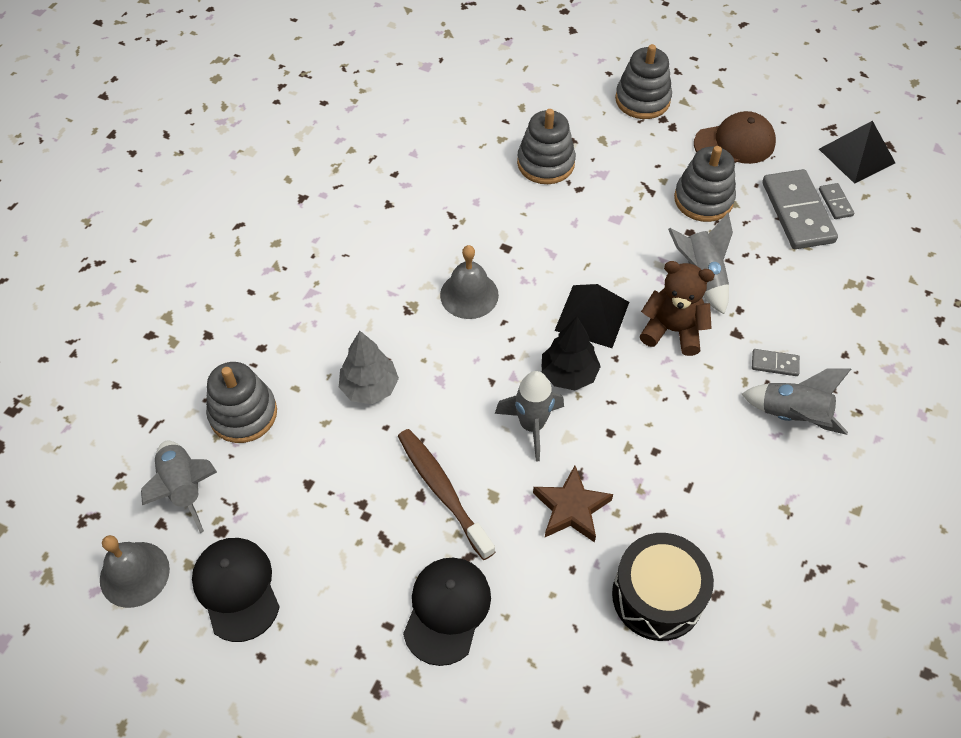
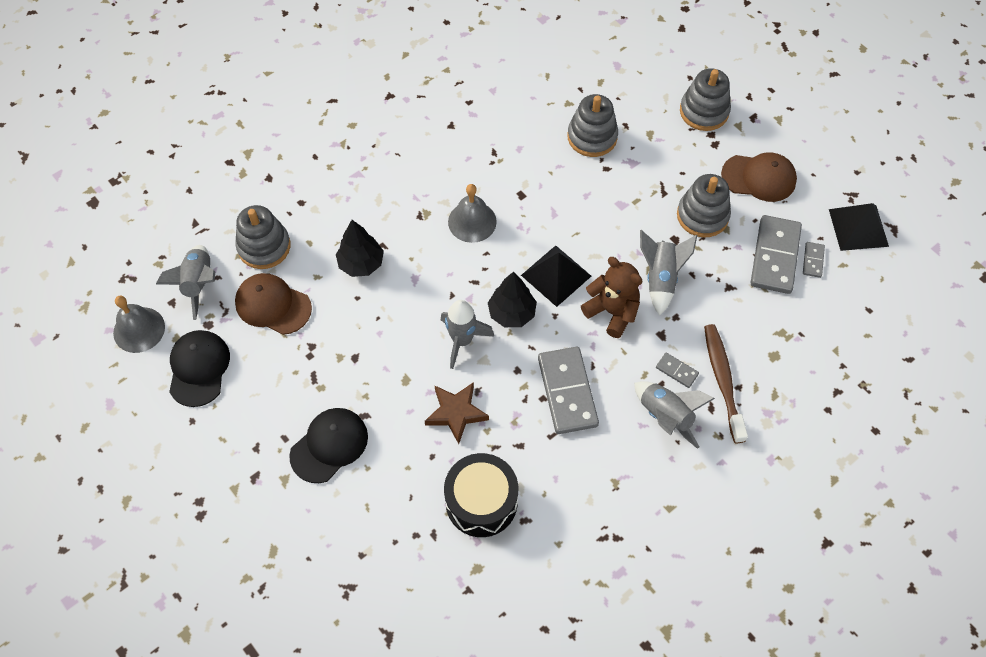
camera: 25 degrees right, 5 degrees up
(290, 476) = (273, 305): none -> brown cap
(369, 387) = (361, 263): grey tree -> black tree
(442, 491) = (372, 361): brown toothbrush -> brown toothbrush (722, 381)
(677, 433) = (567, 392): none -> grey domino

